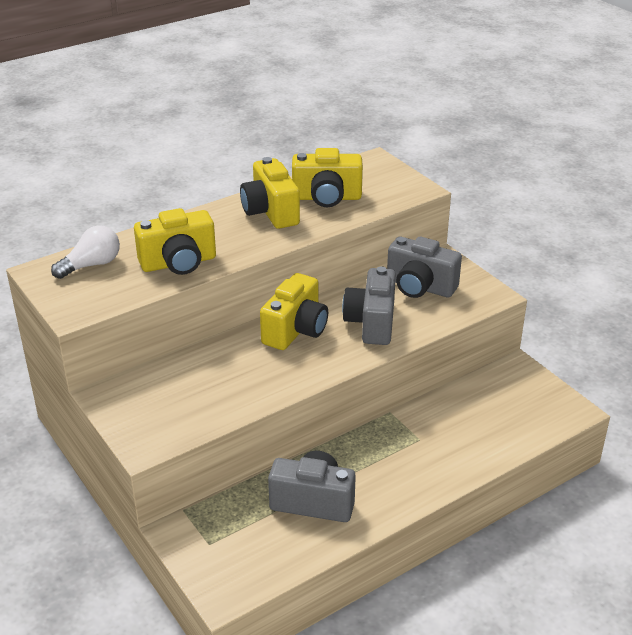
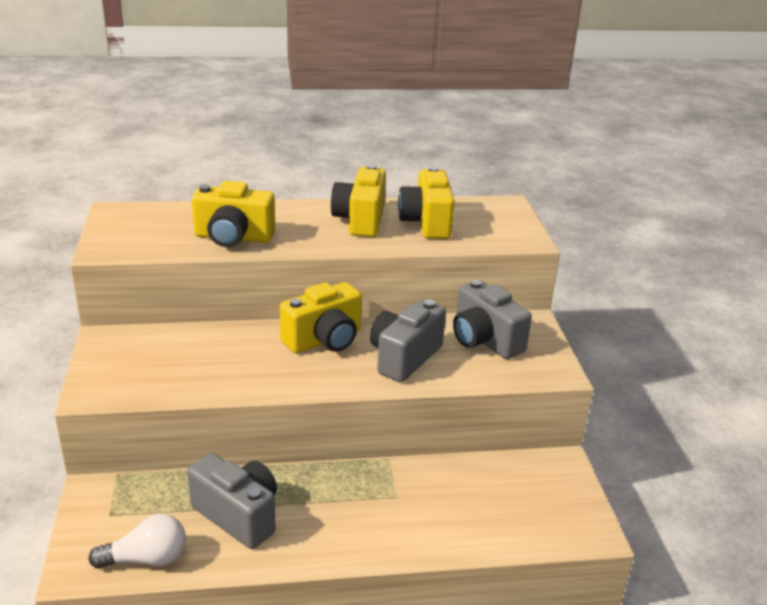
camera: 25 degrees right, 5 degrees down
(91, 265) = (160, 218): white light bulb -> white light bulb (146, 559)
(327, 197) = (426, 223): yellow camera -> yellow camera turned 60 degrees clockwise

